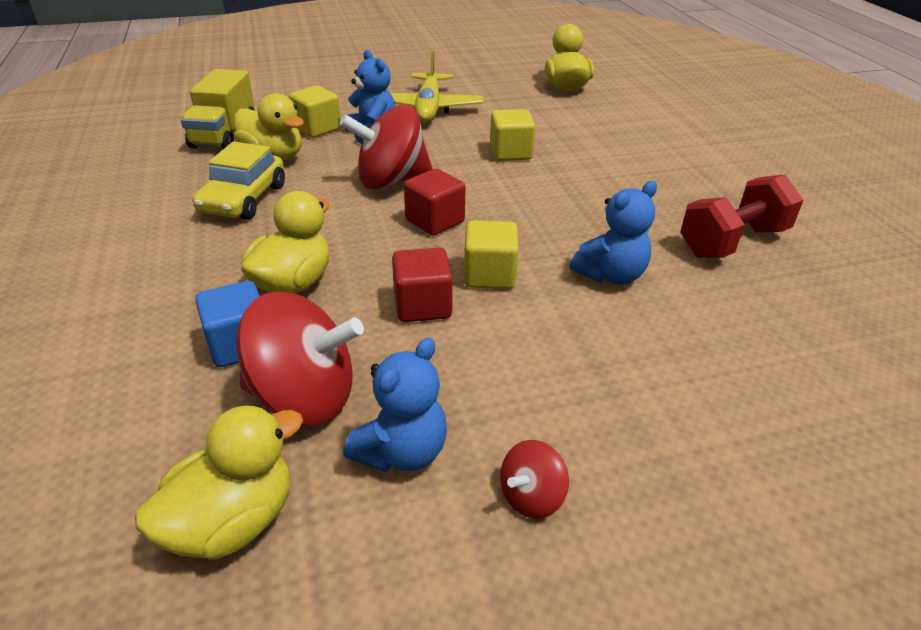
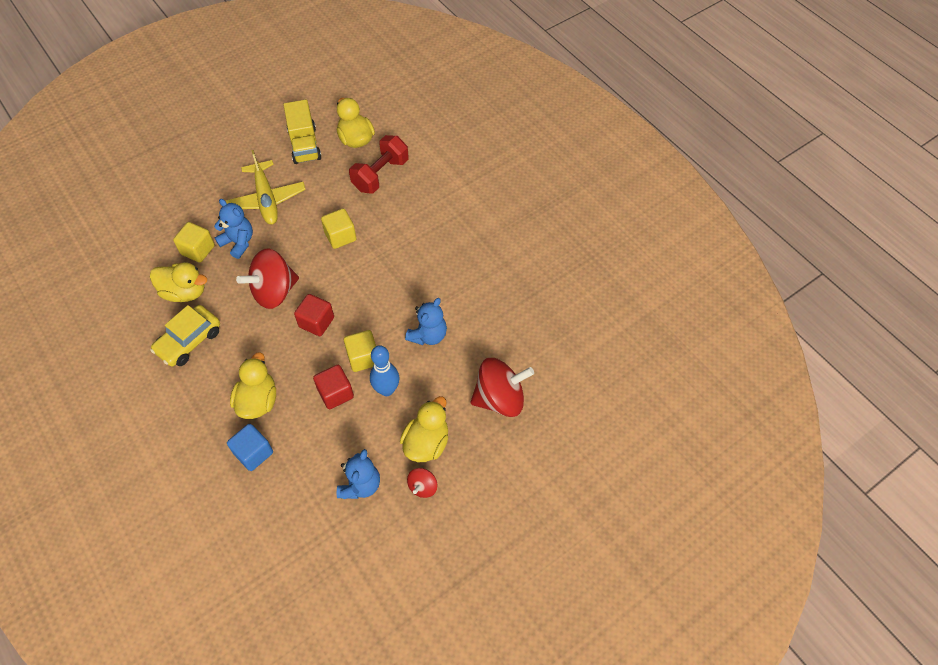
camera: 20 degrees left, 20 degrees up
(224, 135) = (135, 278): yellow truck -> yellow truck (305, 145)
(233, 521) = (304, 544): yellow duck -> yellow duck (426, 443)
(243, 199) = (189, 341): yellow car -> yellow car turned 45 degrees clockwise
(304, 397) = (302, 472): red spinning top -> red spinning top (499, 398)
(513, 324) = (386, 390): none -> blue bowling pin
(732, 241) = (489, 284): red dumbbell -> red dumbbell (380, 175)

